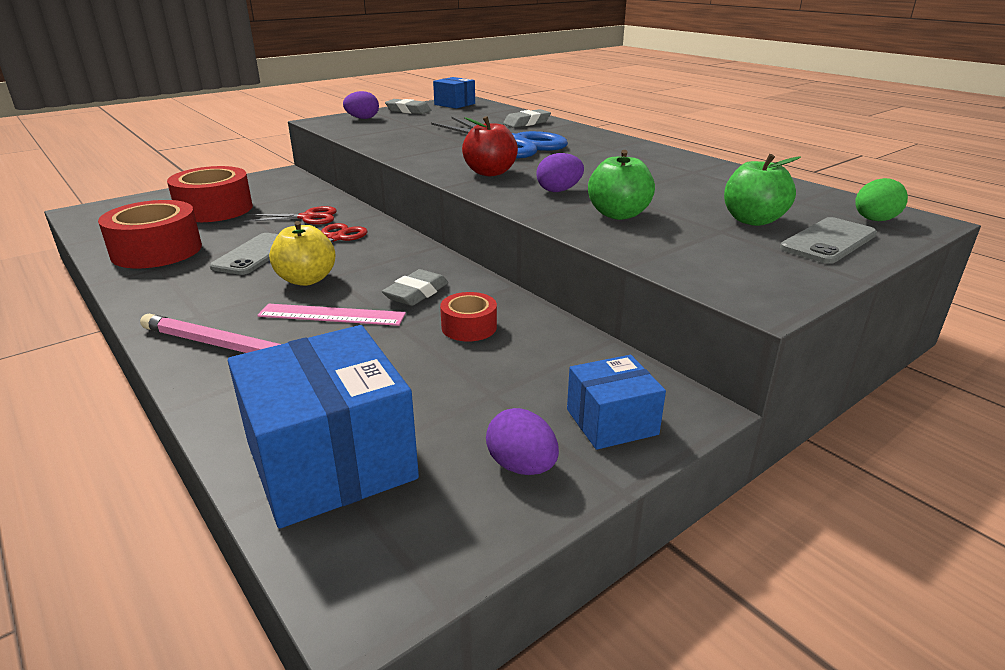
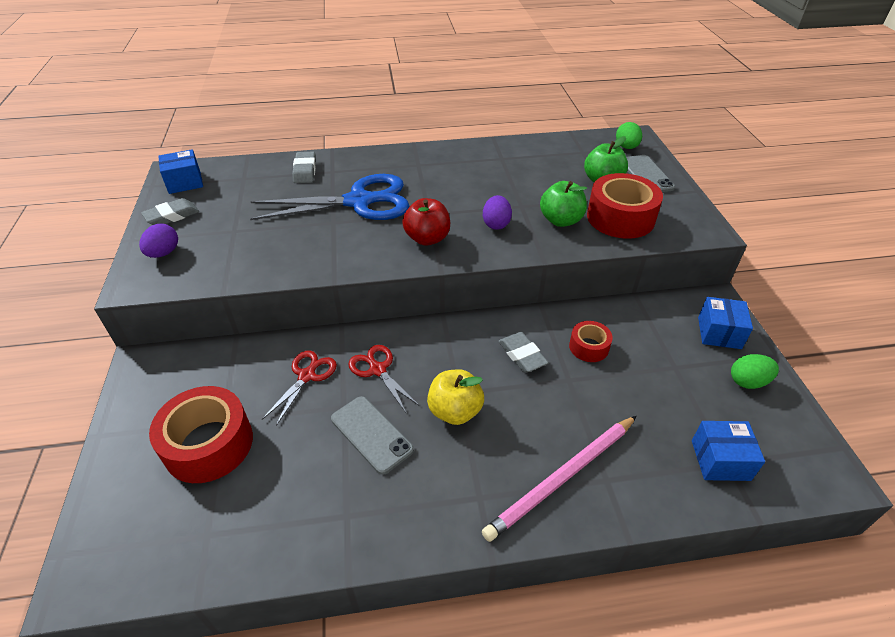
camera: 60 degrees left, 15 degrees up
(157, 251) = (297, 513): red tape -> red tape (620, 218)
(331, 315) = (530, 412): pink ruler -> none
(331, 460) = (720, 460): blue box -> blue box, size x0.55
(521, 466) = (748, 381): purple egg -> green egg

